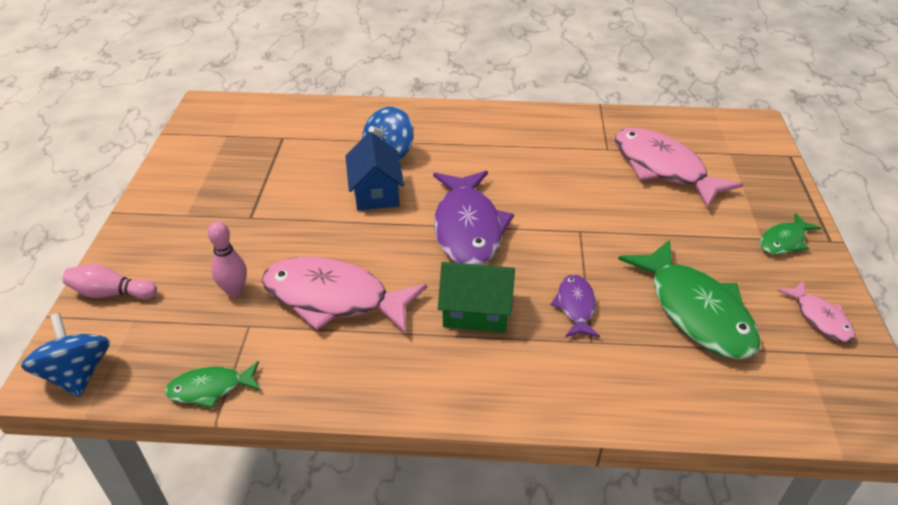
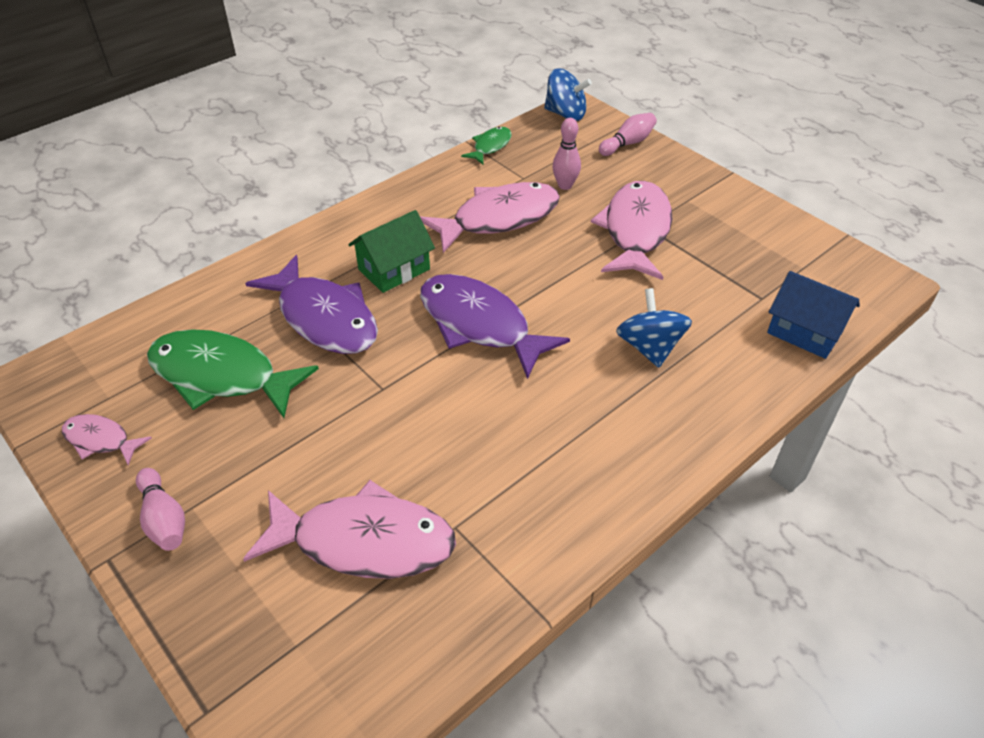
camera: 135 degrees right, 5 degrees up
(263, 218) = (635, 231): none -> pink fish
(375, 192) = (597, 304): blue house -> blue house (805, 331)
(575, 306) = (324, 318): purple fish -> purple fish, size x1.99
(784, 241) = (164, 519): green fish -> pink bowling pin

